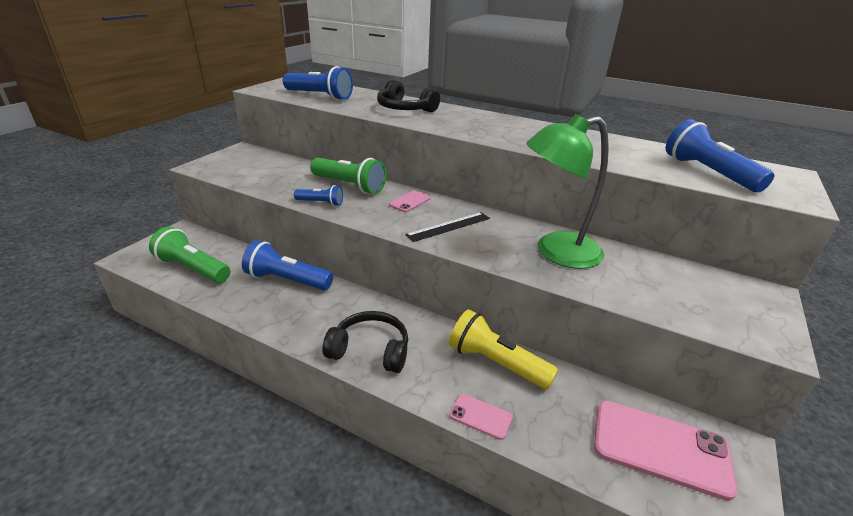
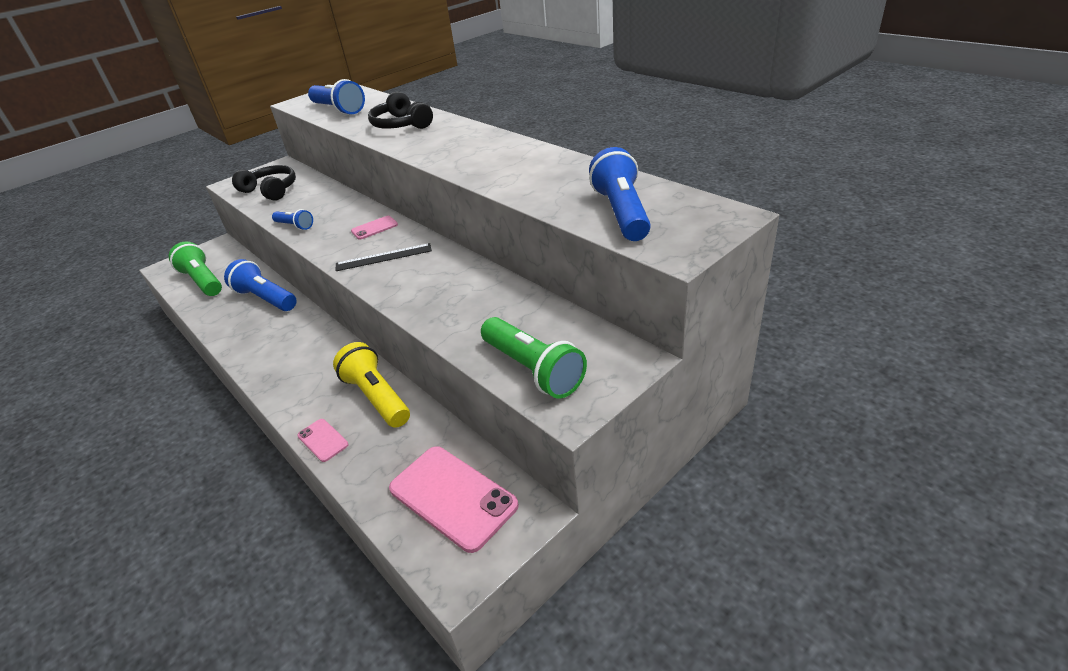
camera: 25 degrees right, 5 degrees up
(349, 185) = (336, 208): green flashlight -> green flashlight (533, 369)
(370, 350) = (283, 370): black headphones -> black headphones (271, 190)
(556, 252) = (457, 292): green lamp -> none

